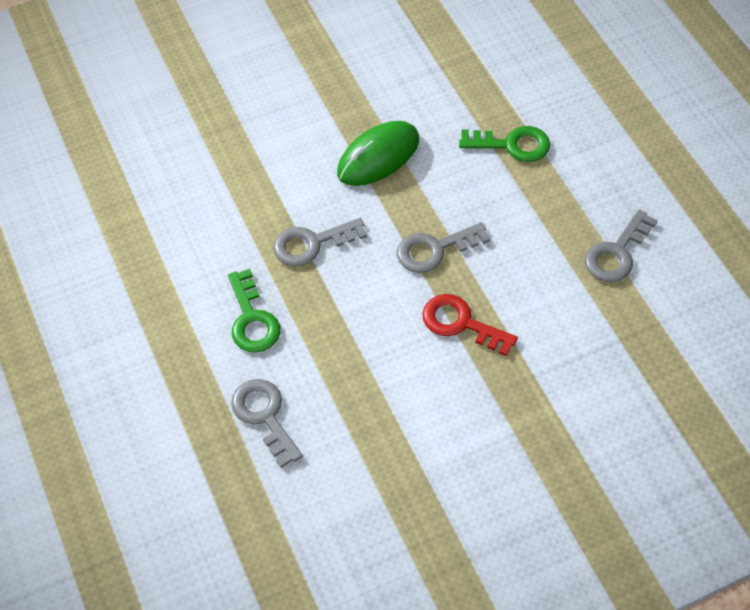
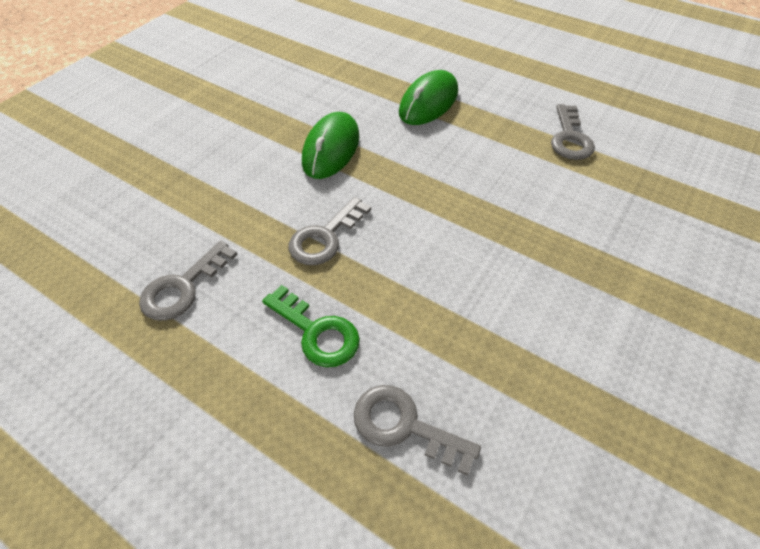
camera: 35 degrees left, 5 degrees down
(435, 250) = (436, 194): grey key -> grey key (183, 287)
(461, 323) = (509, 240): red key -> none
(512, 145) = (428, 102): green key -> green mouse

